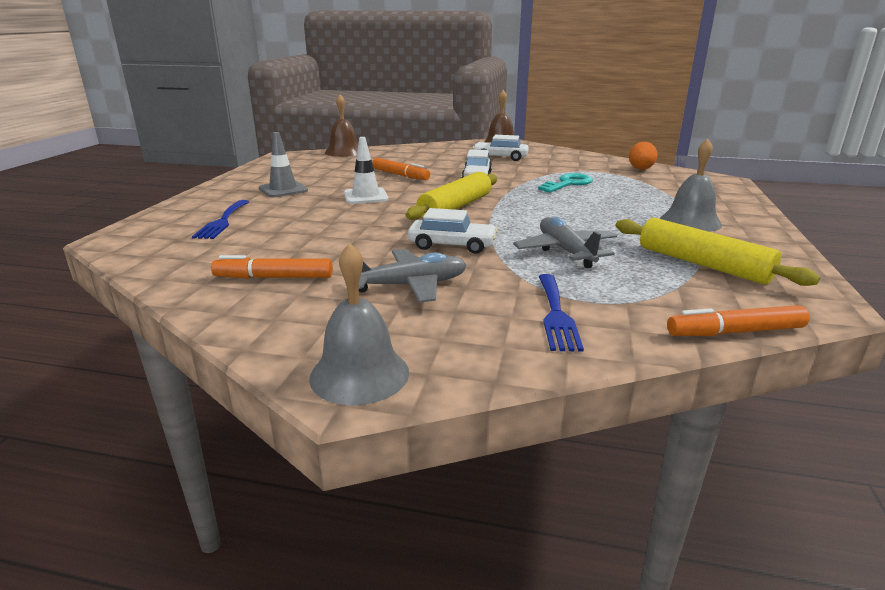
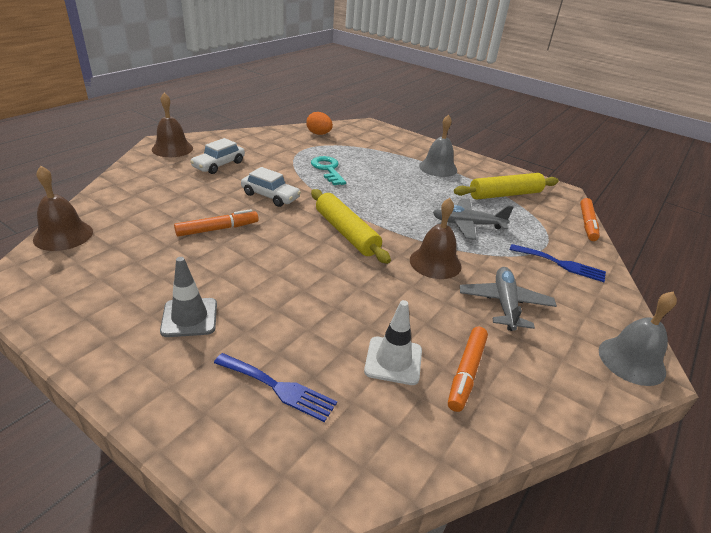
camera: 70 degrees left, 10 degrees up
(365, 196) = (272, 268): white traffic cone -> white traffic cone (393, 360)
(452, 245) = (435, 263): white car -> brown bell

